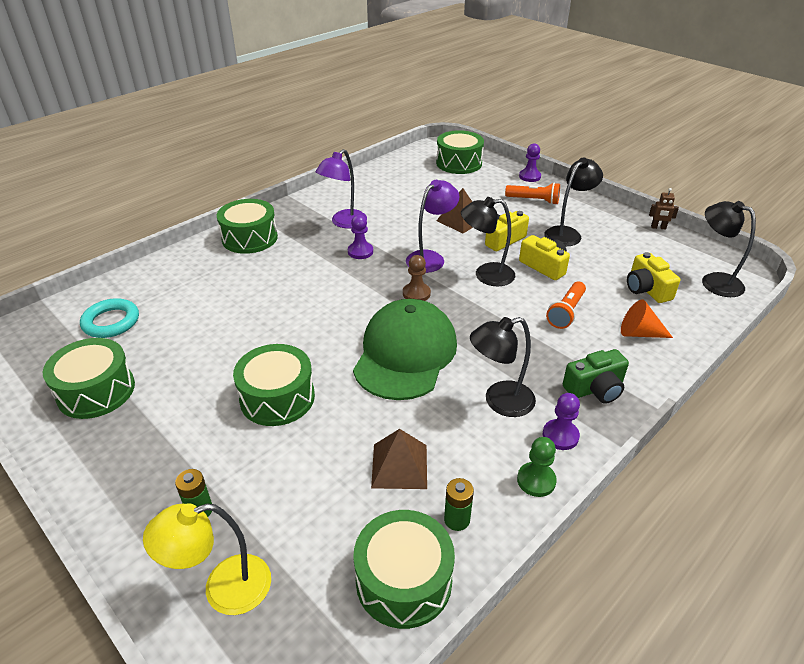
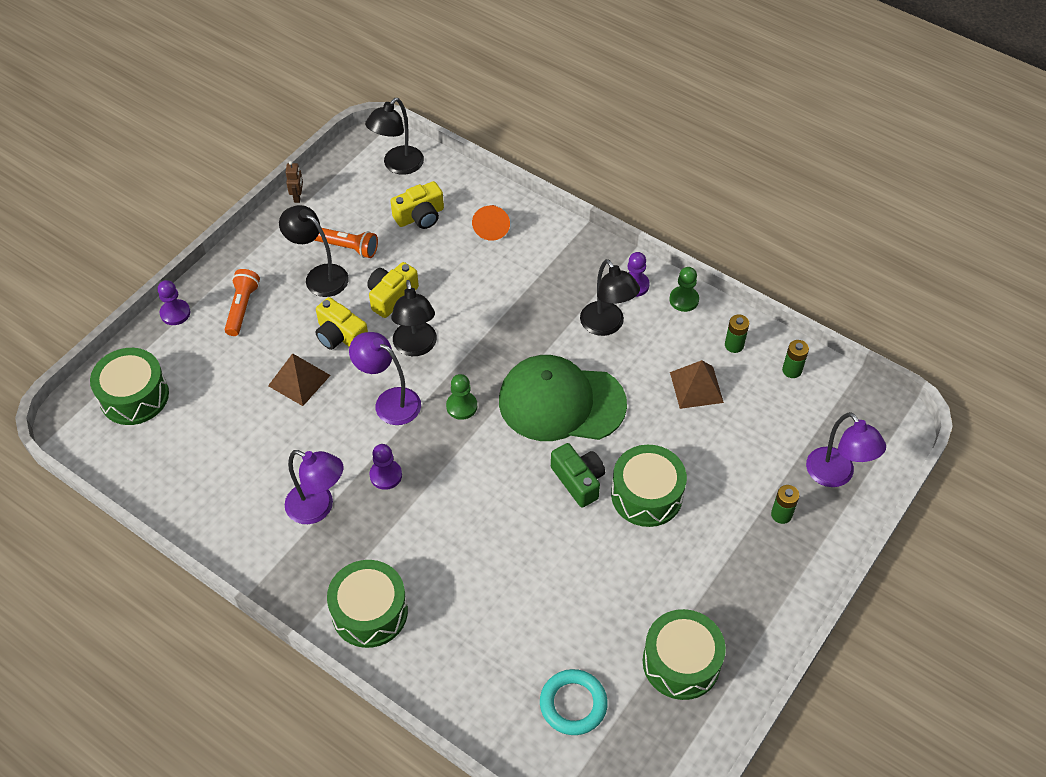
camera: 100 degrees left, 15 degrees up
(223, 589) = (836, 475): yellow lamp -> purple lamp
(403, 580) = (792, 370): green drum -> green battery
(416, 293) = (461, 406): brown pawn -> green pawn
(566, 312) = (470, 279): orange flashlight -> orange flashlight (347, 247)
(595, 389) = (574, 261): green camera -> green camera (578, 480)

